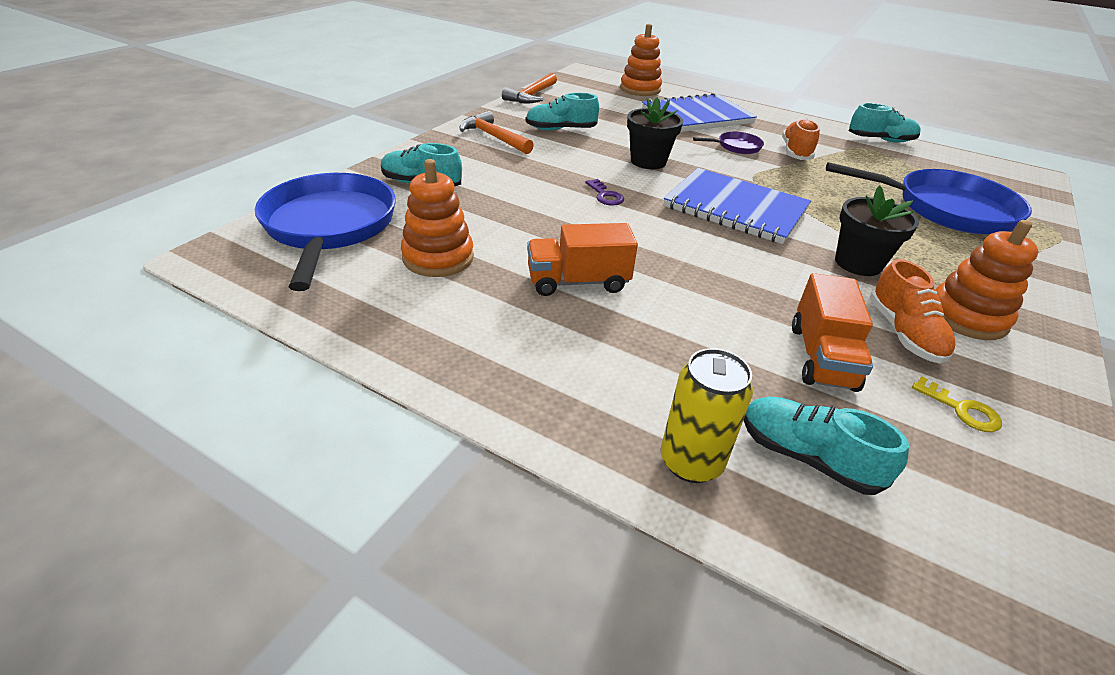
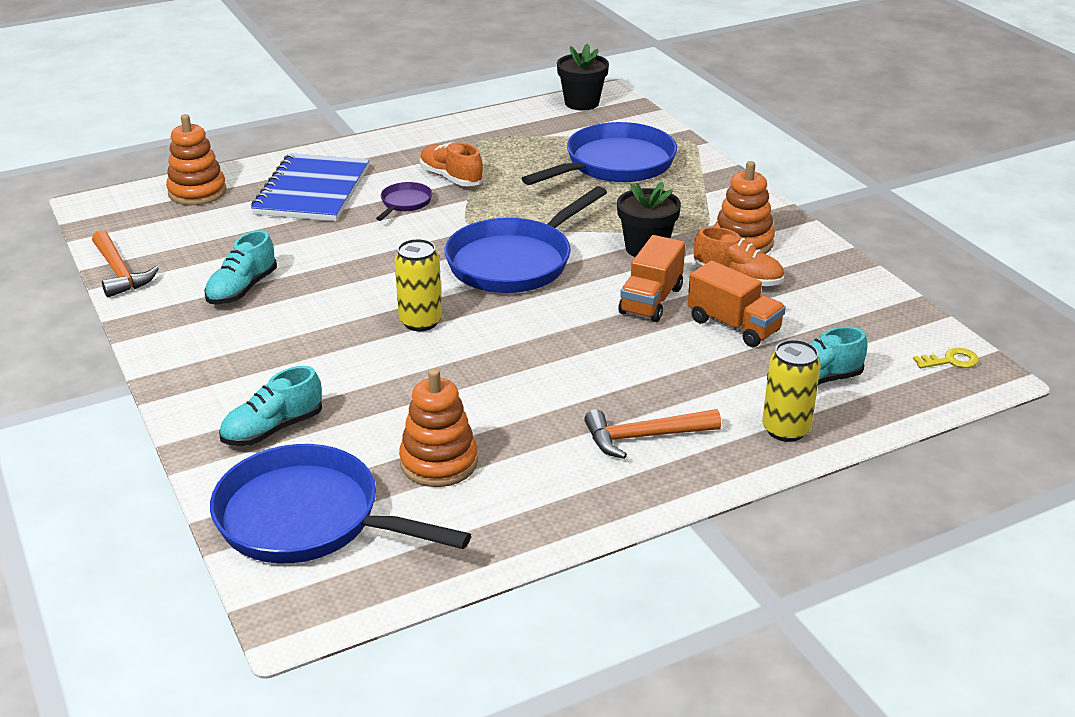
camera: 55 degrees left, 5 degrees down
(493, 137) = (208, 342): orange hammer -> orange hammer (644, 437)
(578, 282) = (550, 396): orange truck -> orange truck (651, 300)
(605, 195) = (420, 321): purple key -> yellow can
(648, 161) = (379, 267): black flower pot -> black flower pot (582, 103)
(735, 208) = (514, 262): blue notebook -> blue pan
(880, 140) = (477, 123): turquoise shoe -> none
(961, 409) = (819, 301): yellow key -> yellow key (950, 361)

